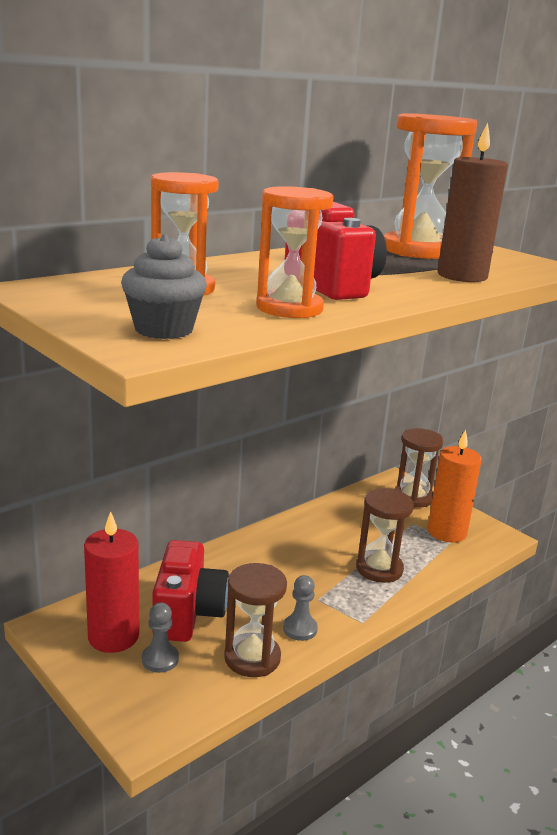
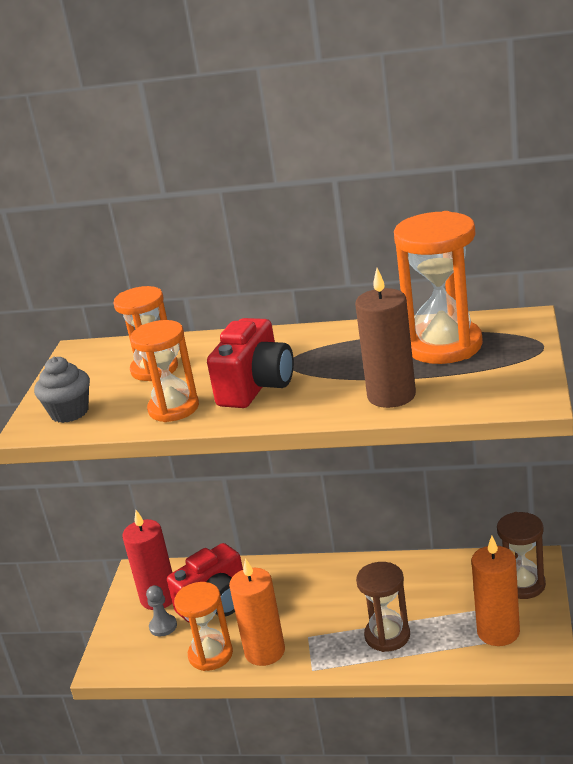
camera: 55 degrees right, 5 degrees up
(252, 658) = (210, 655): brown hourglass -> orange hourglass
(300, 629) = (265, 651): grey pawn -> orange candle

